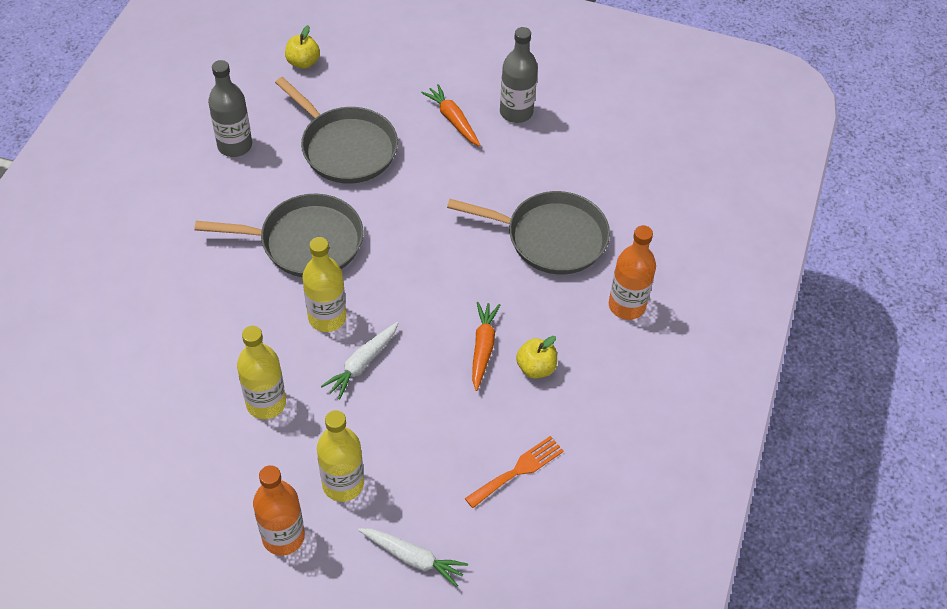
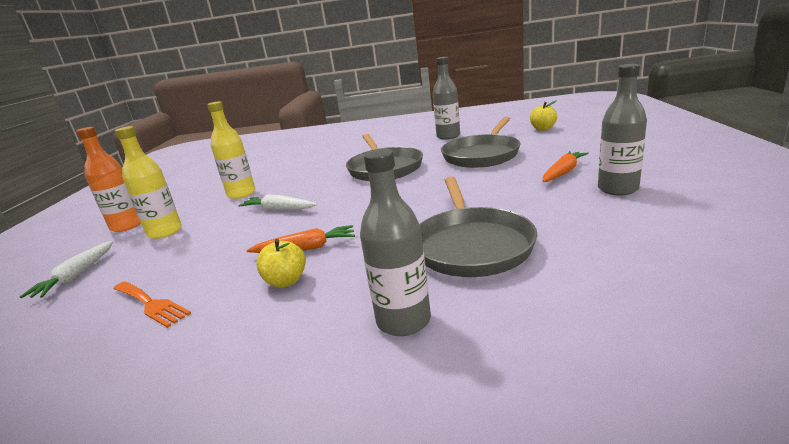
camera: 80 degrees right, 30 degrees down
(327, 318) = (319, 190): yellow bottle -> none
(626, 306) = (403, 321): orange bottle -> grey bottle

